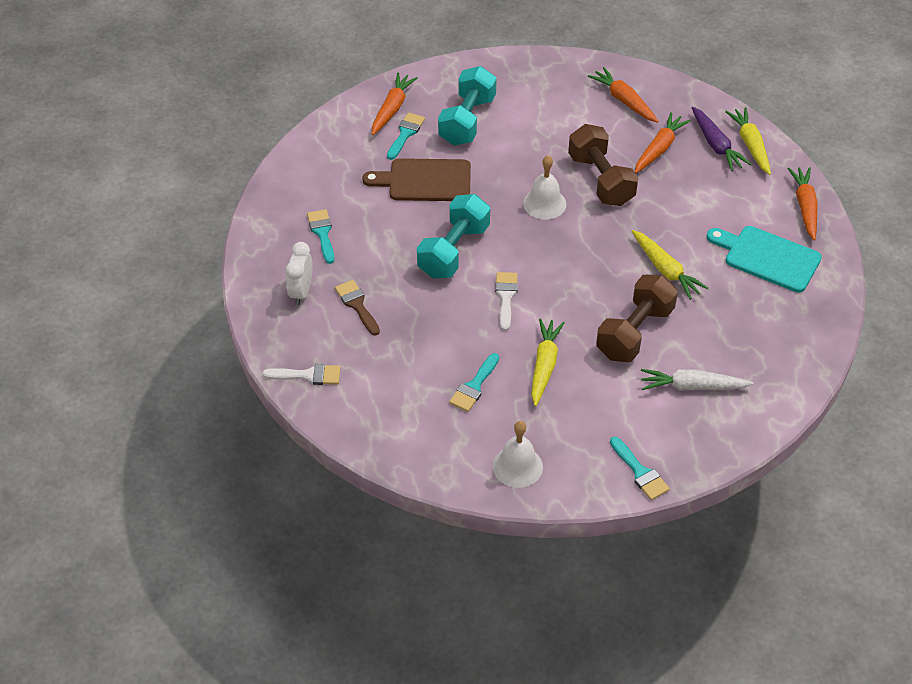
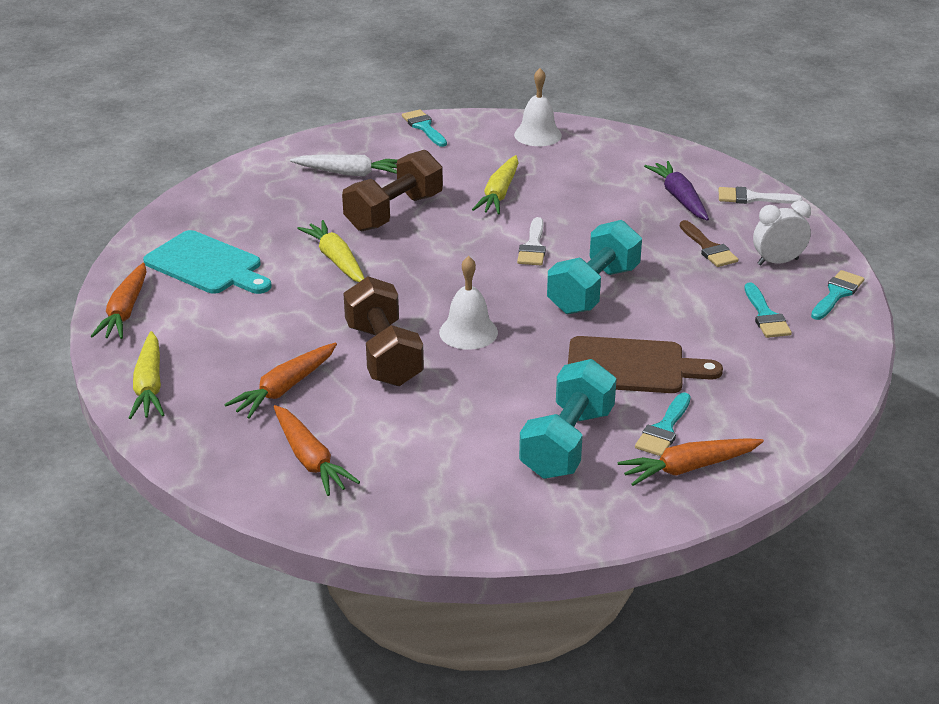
camera: 175 degrees left, 15 degrees down
(301, 292) = (777, 262): white clock -> white clock turned 120 degrees counterclockwise
(392, 109) = (688, 468): orange carrot -> orange carrot turned 45 degrees clockwise
(474, 386) = (575, 183): turquoise brush -> turquoise brush (837, 294)
(716, 145) = (199, 389): purple carrot -> purple carrot (679, 198)

